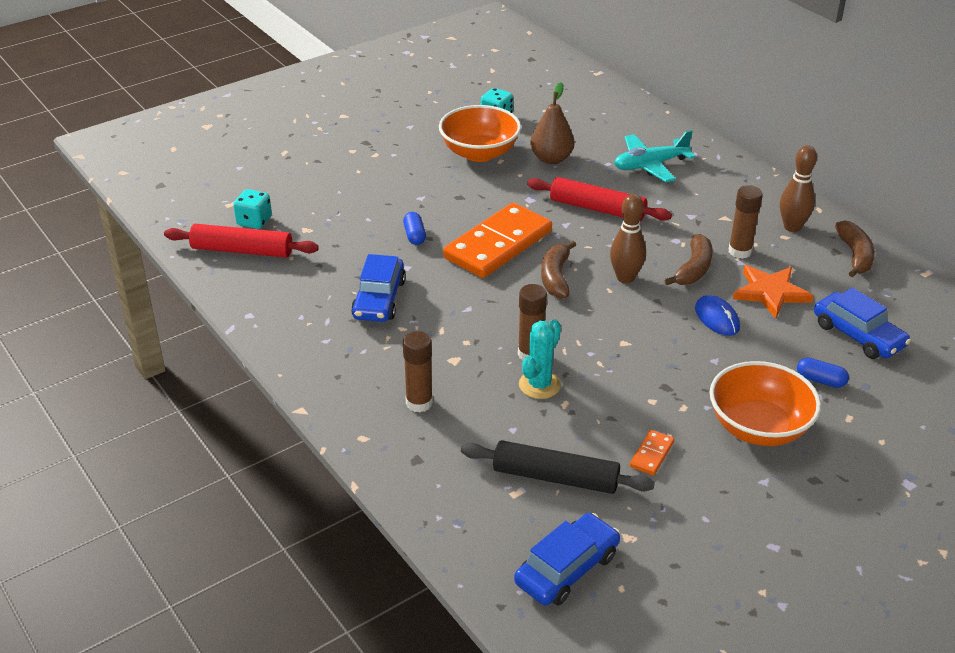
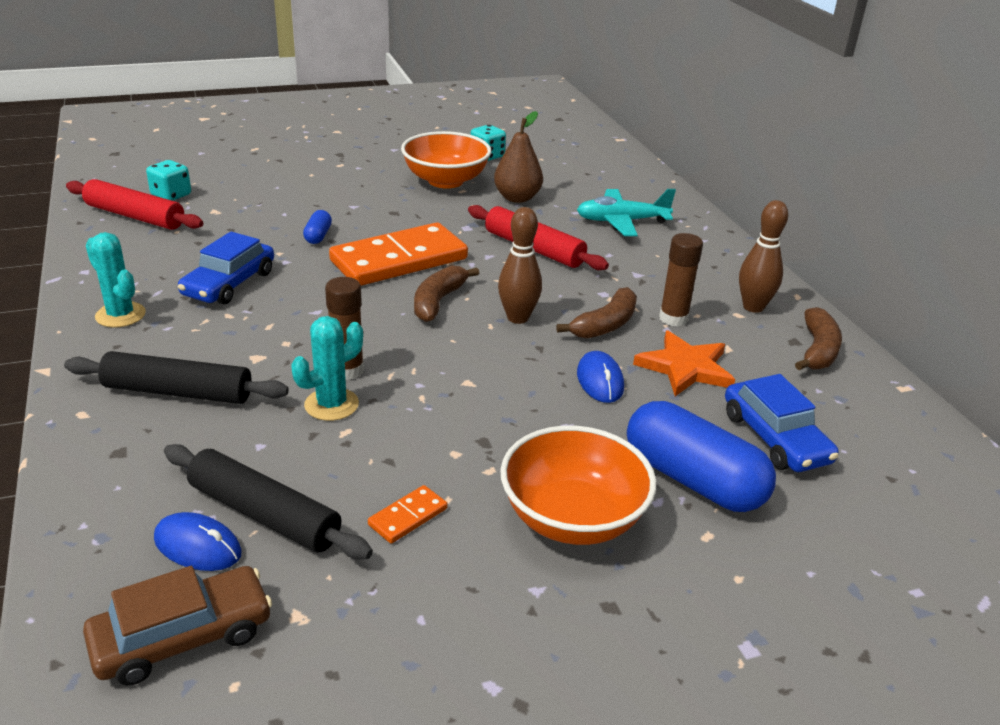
camera: 15 degrees right, 5 degrees down
(316, 348) = (120, 315): none -> turquoise cactus
(419, 403) = (178, 392): brown glue stick -> black rolling pin
(528, 510) = (198, 546): none -> blue mouse
(567, 569) = (182, 637): blue car -> brown car
(820, 380) = (693, 480): blue capsule -> blue capsule, size x2.23

